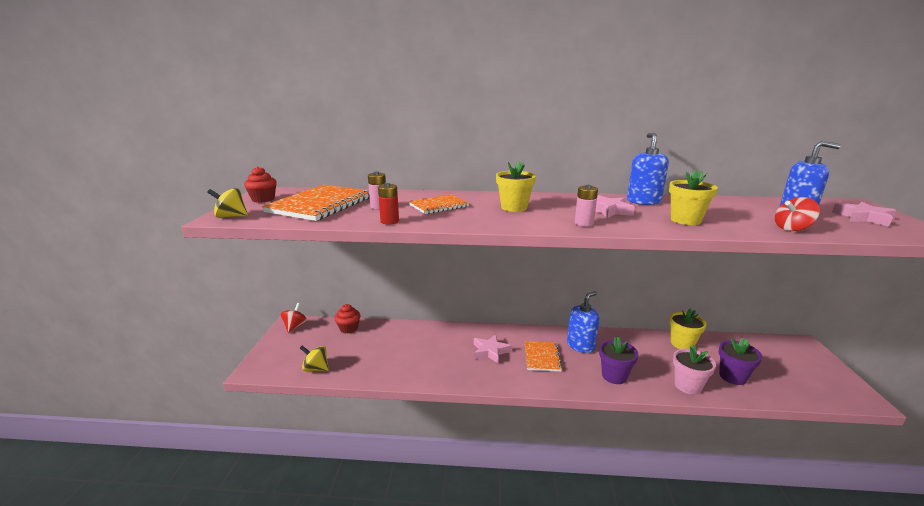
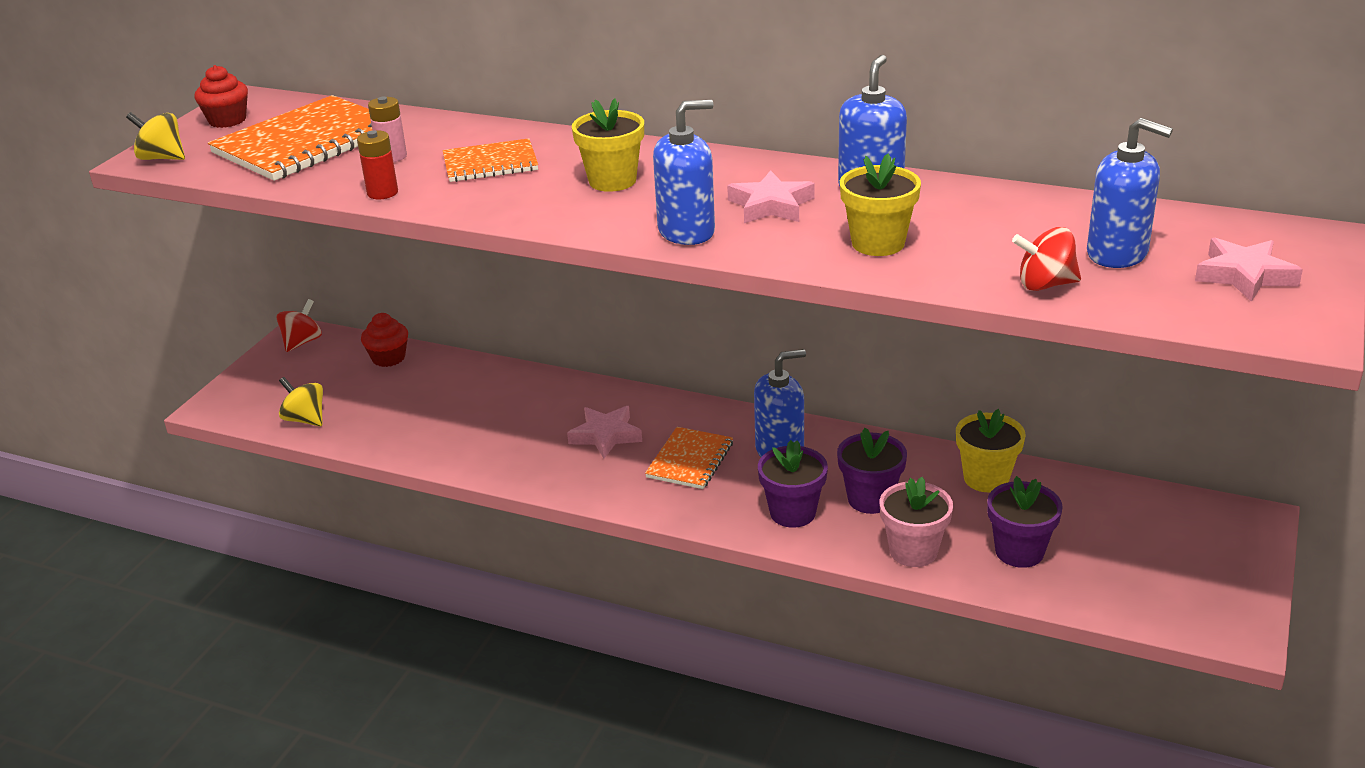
camera: 20 degrees right, 10 degrees up
(584, 223) = (686, 231): pink battery -> blue soap dispenser
(643, 362) = (870, 499): none -> purple flower pot

